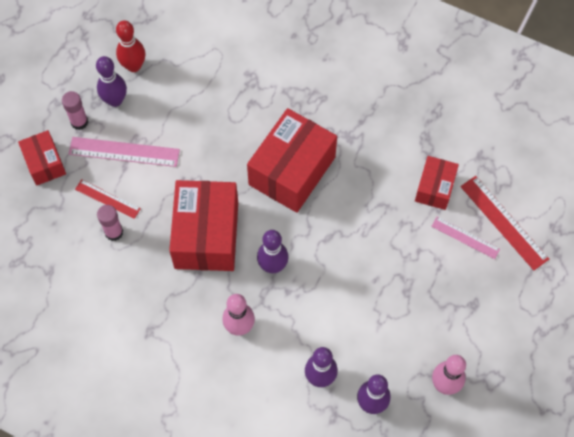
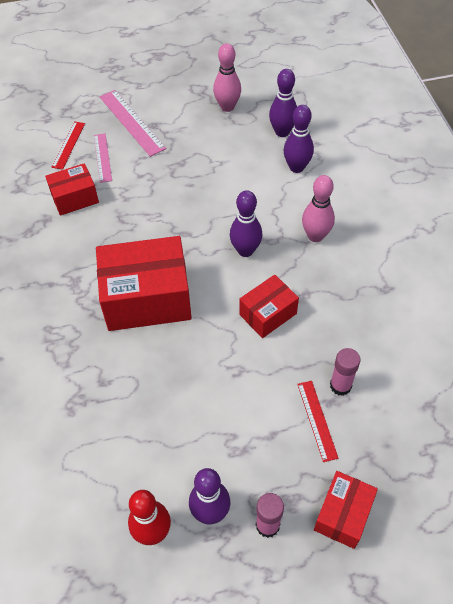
camera: 130 degrees left, 10 degrees down
(124, 152) = (257, 449): pink ruler -> pink ruler (131, 122)
(206, 235) = (268, 314): red box -> red box, size x0.55
(504, 222) = (68, 145): red ruler -> red ruler, size x0.62

